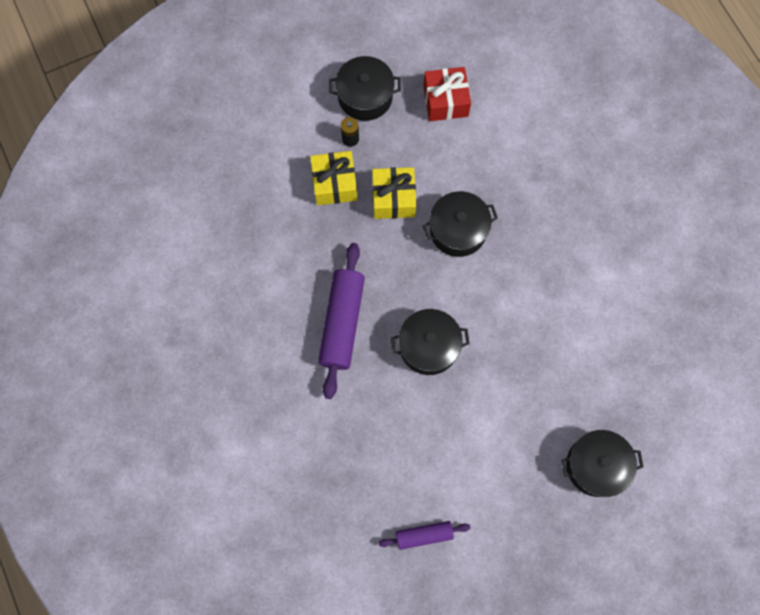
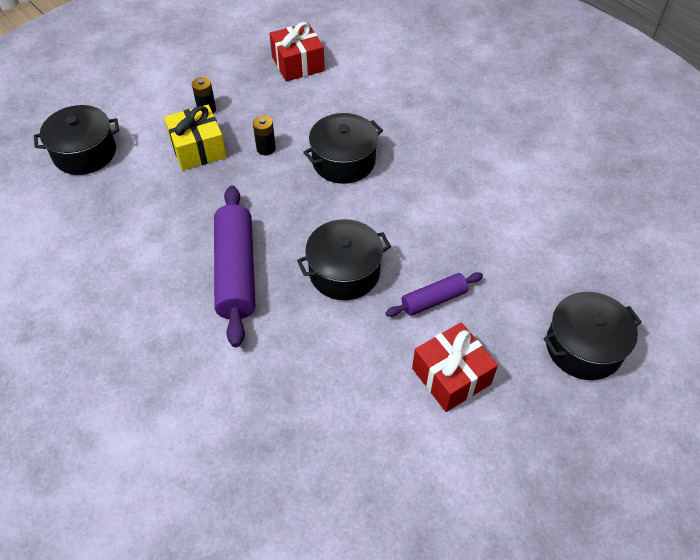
camera: 15 degrees left, 20 degrees down
(365, 96) = (214, 75): black pot -> black pot (85, 153)
(393, 198) = (266, 148): yellow gift -> black battery
(424, 535) = (403, 482): purple rolling pin -> purple rolling pin (434, 300)
(485, 462) = (451, 376): none -> red gift

